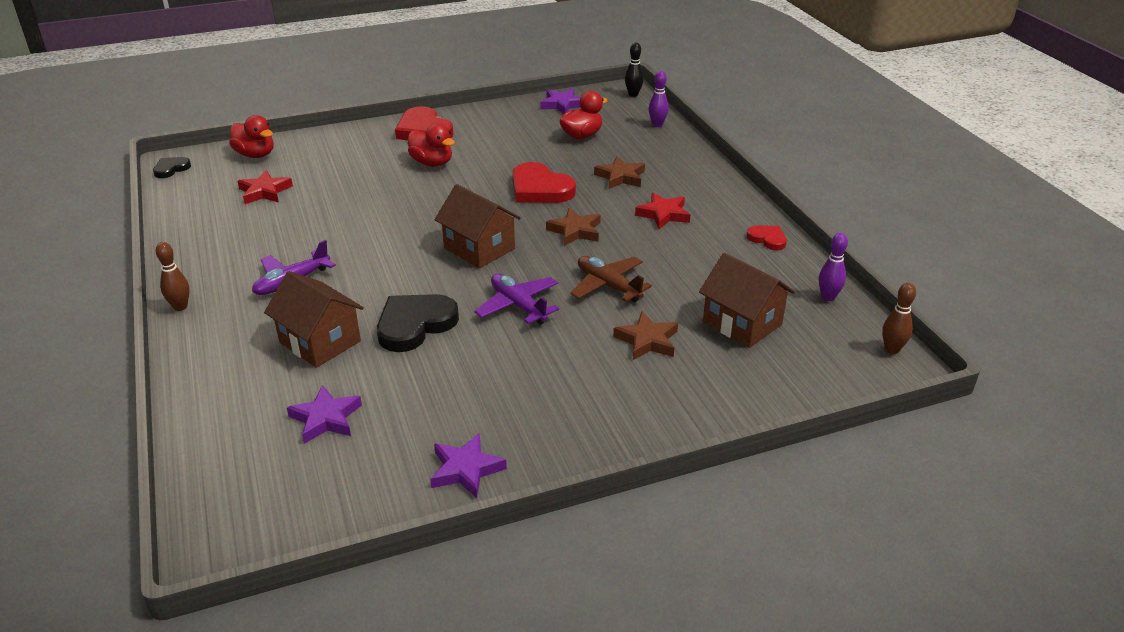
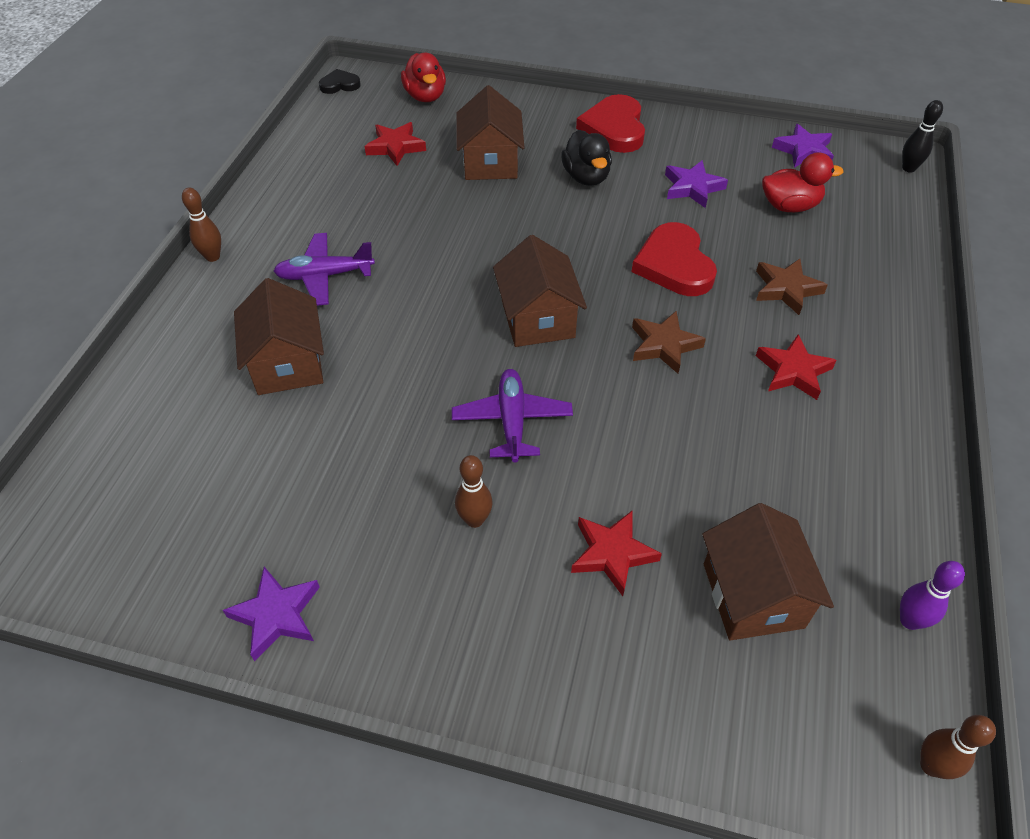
camera: 35 degrees right, 15 degrees up
(326, 418) = (213, 465): purple star -> purple star (692, 188)
(351, 177) = (490, 162): none -> brown house
(415, 325) = (389, 390): black heart -> none
(432, 163) = (586, 177): red duck -> black duck
(547, 363) = (474, 520): none -> brown bowling pin
(608, 286) = (635, 446): brown plane -> none
(647, 341) = (612, 554): brown star -> red star
(657, 125) = (902, 228): purple bowling pin -> none
(767, 239) = (902, 478): red heart -> none

